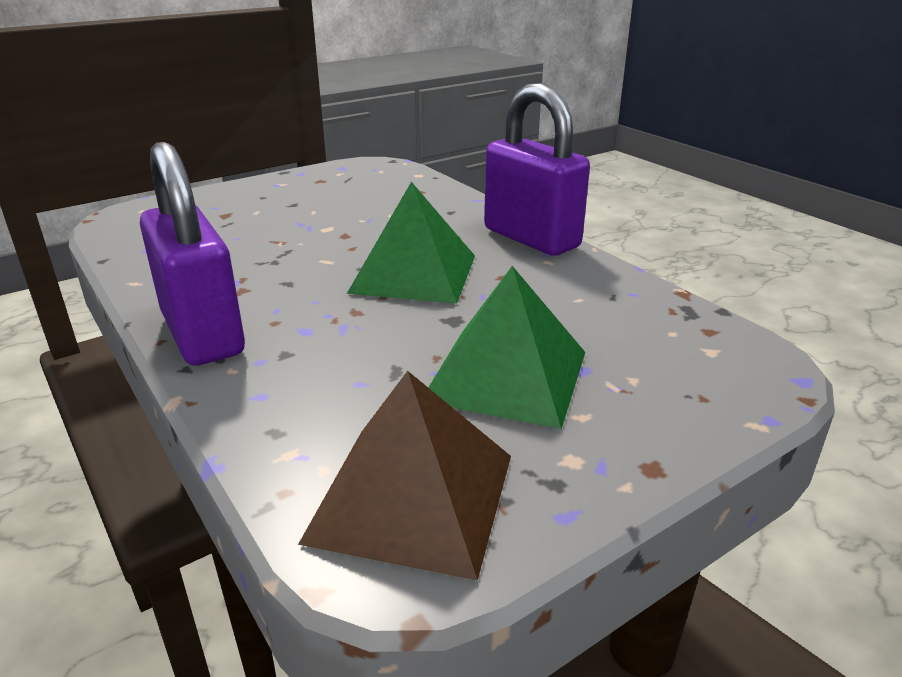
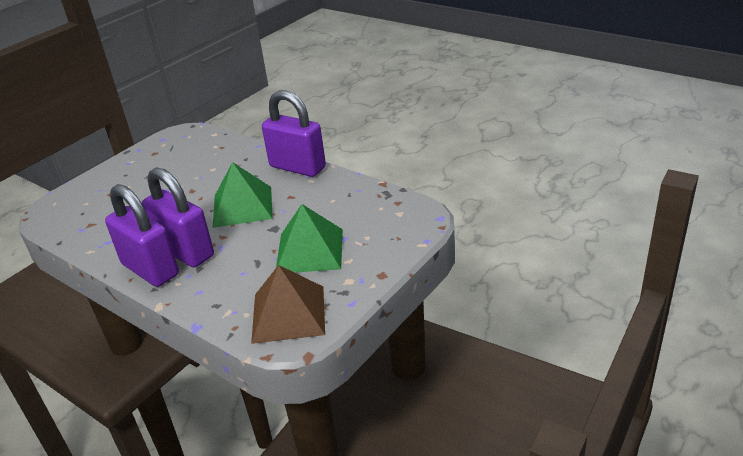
camera: 15 degrees left, 5 degrees up
(278, 319) = (185, 251): none -> purple padlock

